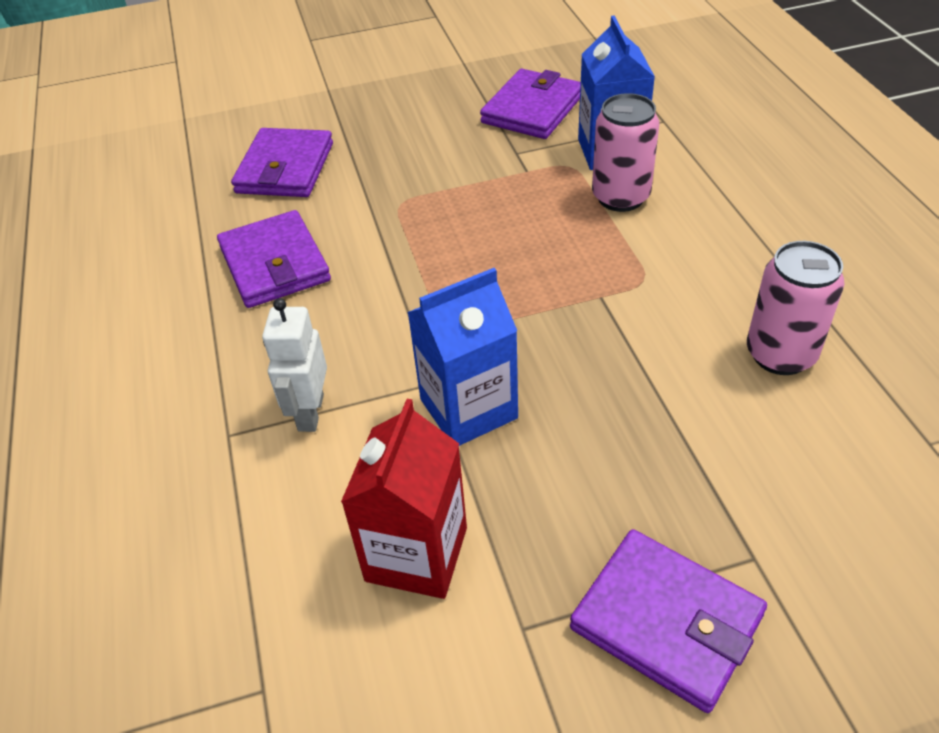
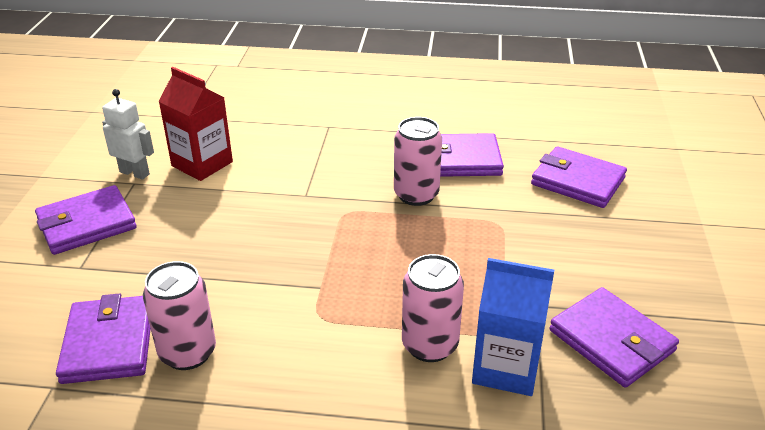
camera: 110 degrees right, 10 degrees down
(310, 412) = (320, 151): white robot -> white robot (135, 173)
(377, 279) = (416, 195): none -> pink can
(468, 409) = (273, 202): blue carton -> none
(833, 431) = (109, 343): none -> purple wallet

